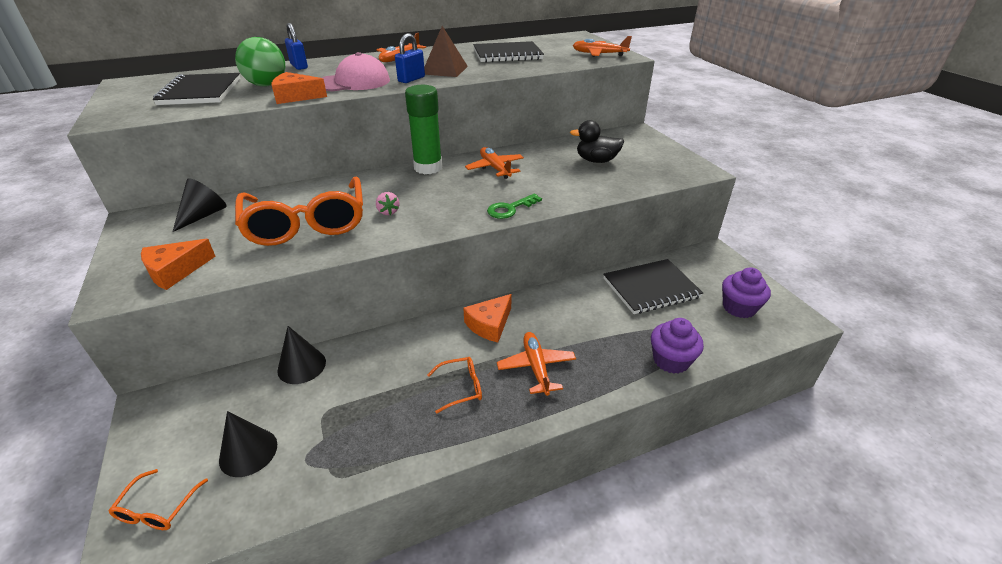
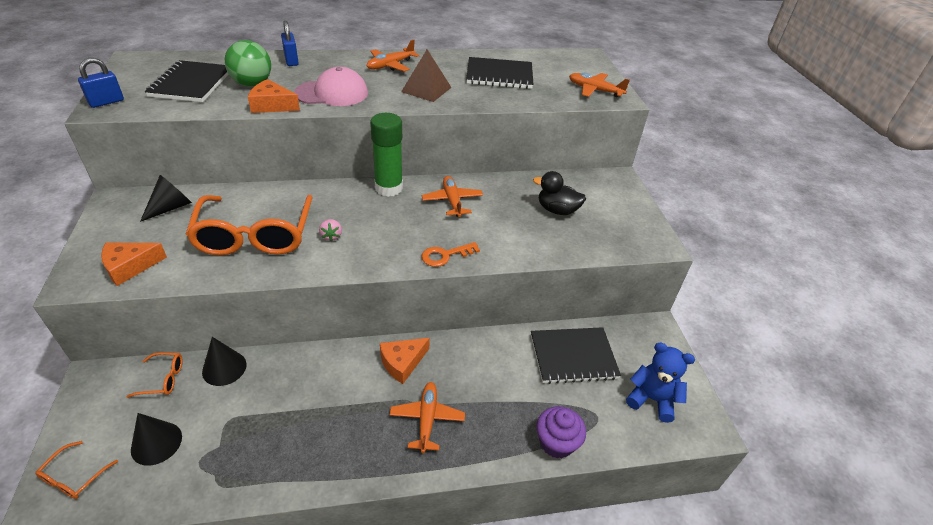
camera: 10 degrees right, 5 degrees up
(411, 79) = (388, 98): blue padlock -> blue padlock (106, 102)
(461, 387) = (352, 424): orange glasses -> orange glasses (163, 379)
(510, 209) = (445, 255): green key -> orange key
(739, 308) = (652, 399): purple cupcake -> blue teddy bear

